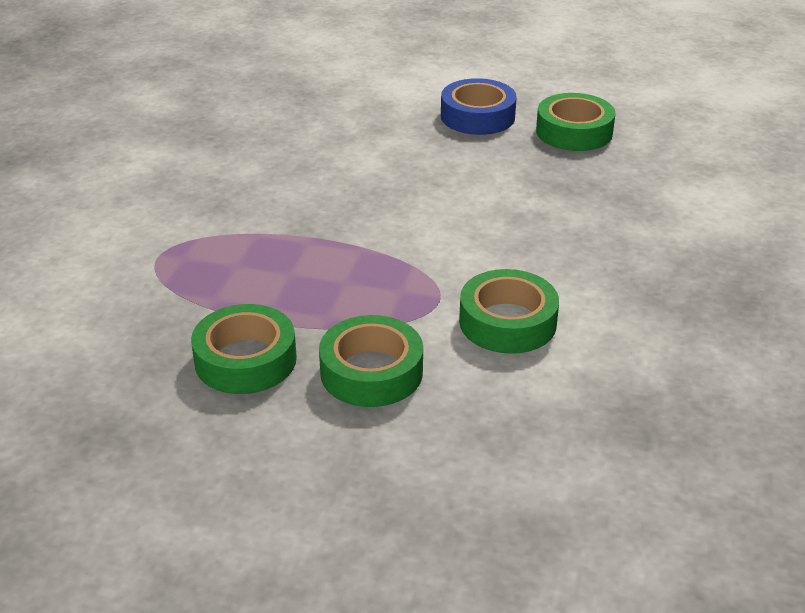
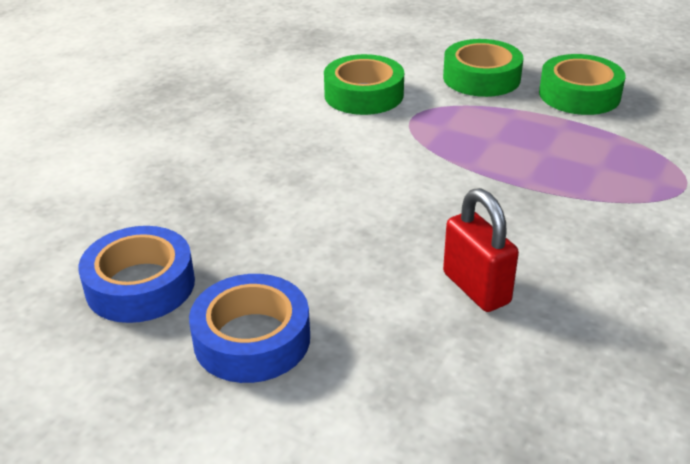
camera: 165 degrees left, 0 degrees up
(341, 158) = (476, 288): none -> red padlock
(574, 132) = (140, 285): green tape -> blue tape

